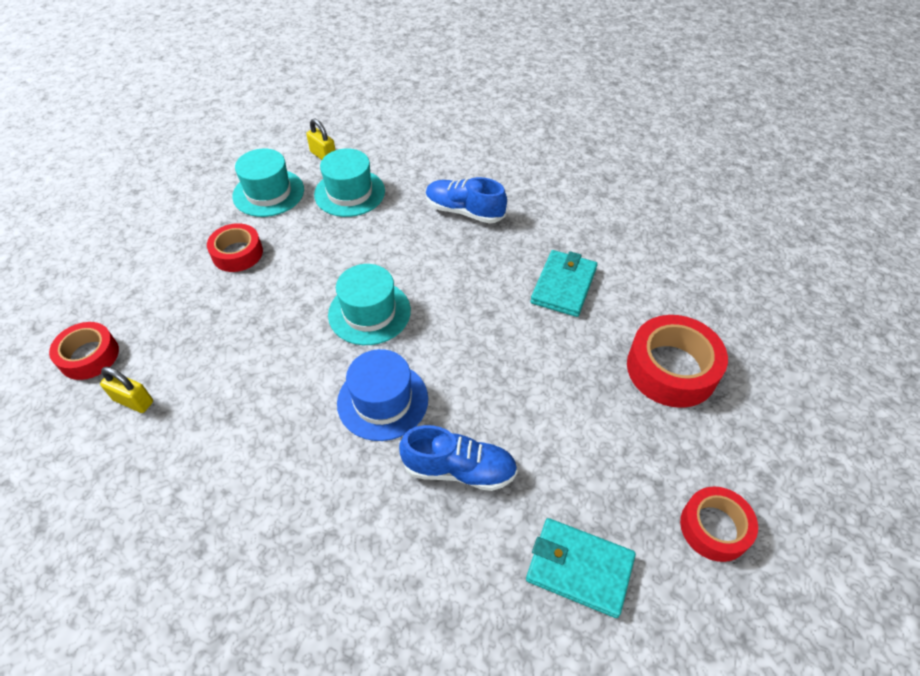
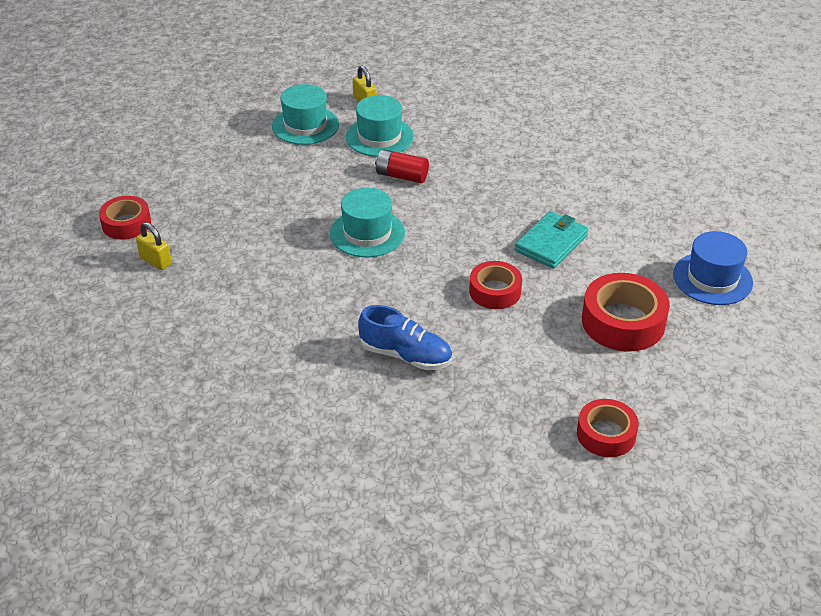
camera: 15 degrees right, 10 degrees down
(237, 253) = (265, 169): red tape -> red tape (495, 291)
(382, 400) = (358, 298): blue hat -> blue hat (712, 278)
(385, 234) = (401, 176): none -> red battery
(464, 211) = (481, 169): blue shoe -> none
(579, 568) = (479, 436): turquoise wallet -> none

